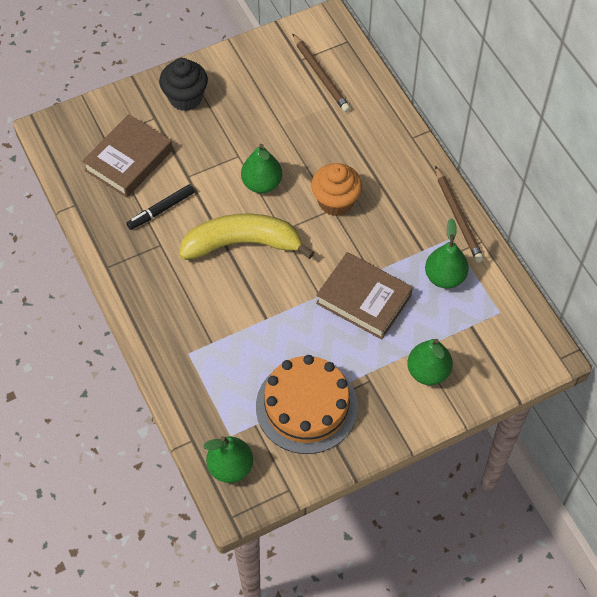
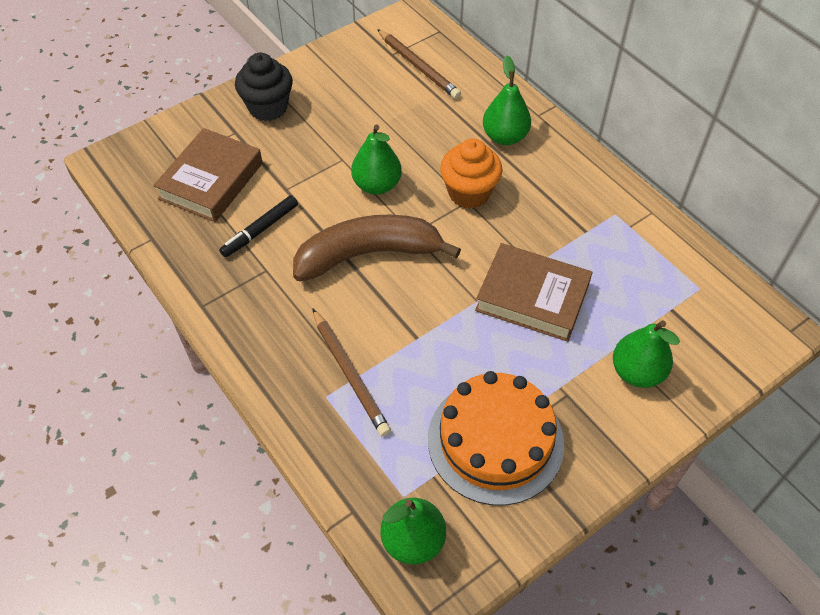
camera: 10 degrees left, 5 degrees down
(243, 244) = (368, 254): yellow banana -> brown banana
(444, 277) = (622, 258): green pear -> green pear (505, 137)
(458, 217) = (616, 190): brown pencil -> brown pencil (350, 374)

